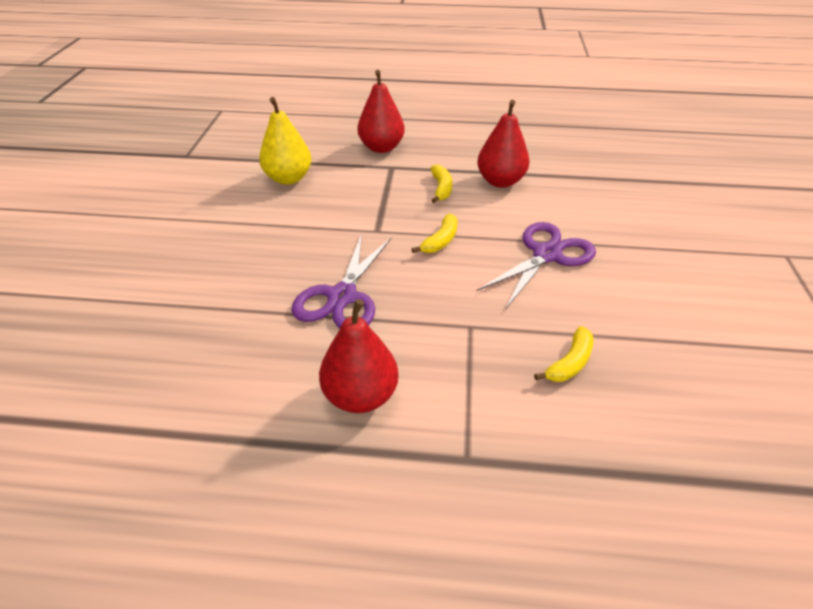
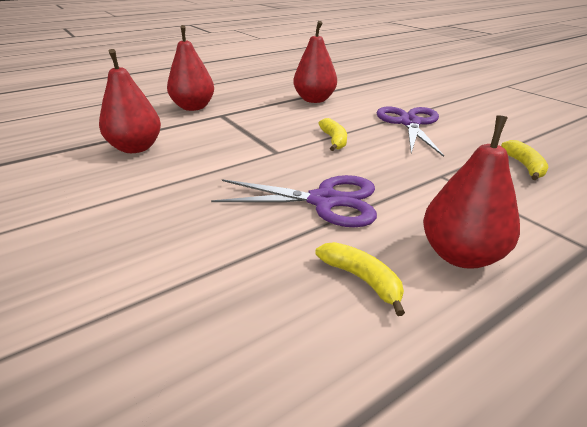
camera: 40 degrees left, 10 degrees down
(288, 178) = (136, 148): yellow pear -> red pear
(342, 297) = (324, 201): purple scissors -> purple scissors turned 60 degrees counterclockwise
(441, 188) = (281, 114): yellow banana -> yellow banana (361, 279)

